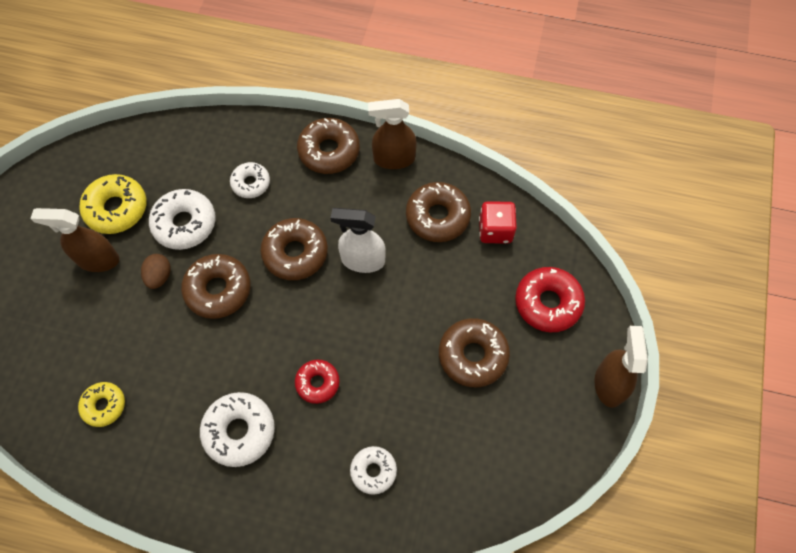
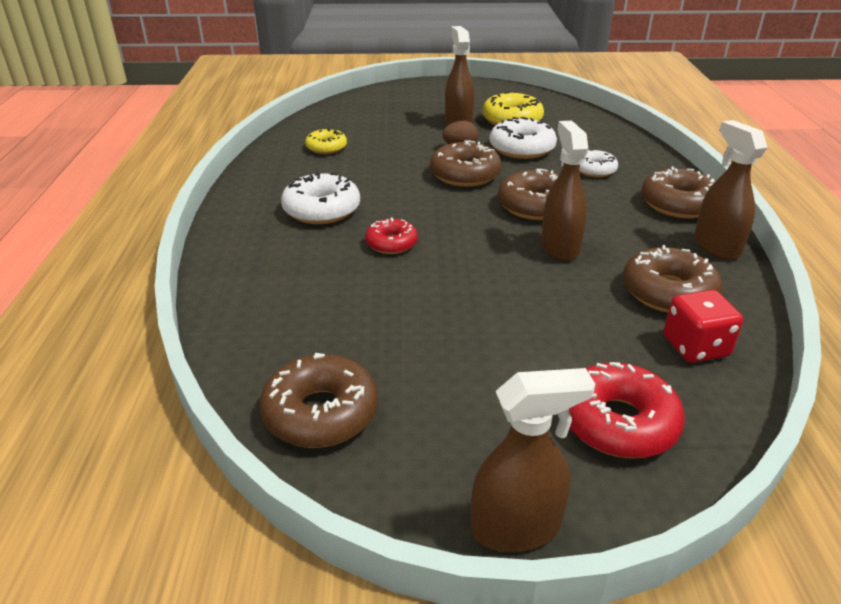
camera: 75 degrees right, 30 degrees down
(362, 260) = (559, 247): white spray bottle -> brown spray bottle
(373, 471) = (297, 297): white donut -> none
(473, 355) = (484, 354): brown donut -> brown donut (321, 413)

